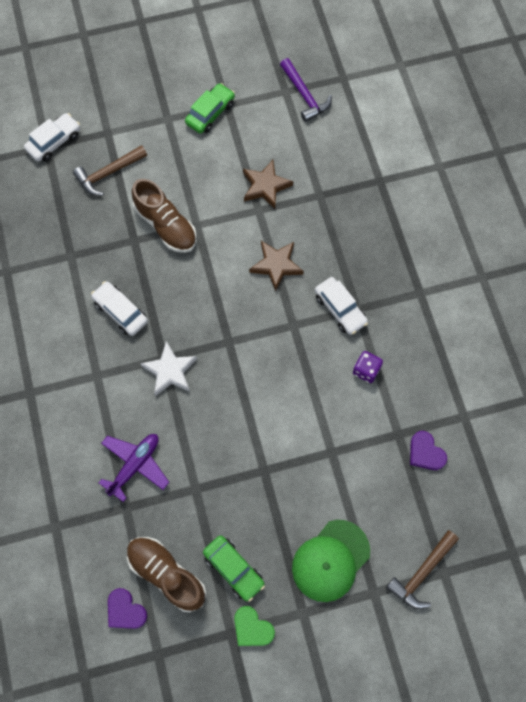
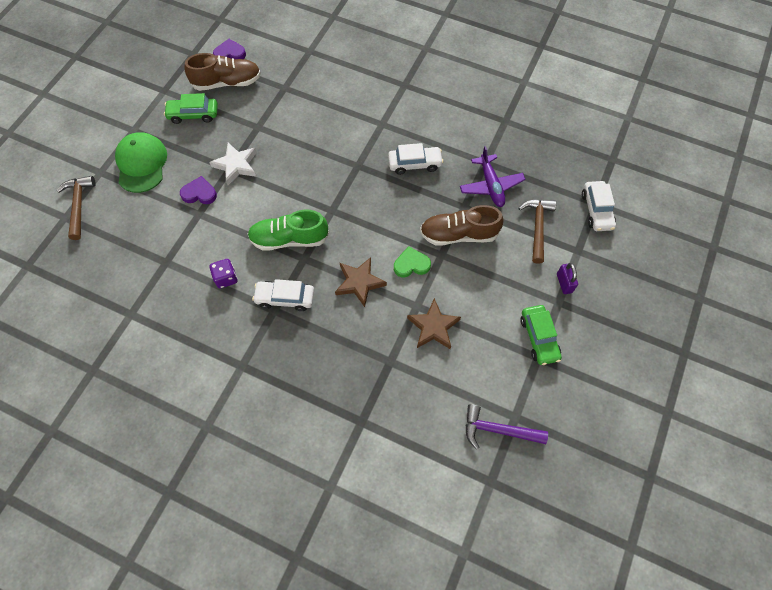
camera: 130 degrees right, 5 degrees down
(135, 465) = (304, 107): purple plane -> purple plane (491, 185)
(147, 124) = (564, 283): none -> purple padlock
(170, 371) = (345, 163): white star -> white star (236, 165)
(252, 628) = (154, 101): green heart -> green heart (411, 264)
(286, 352) = (289, 239): none -> green shoe
(425, 453) = (137, 268): purple heart -> purple heart (199, 193)

